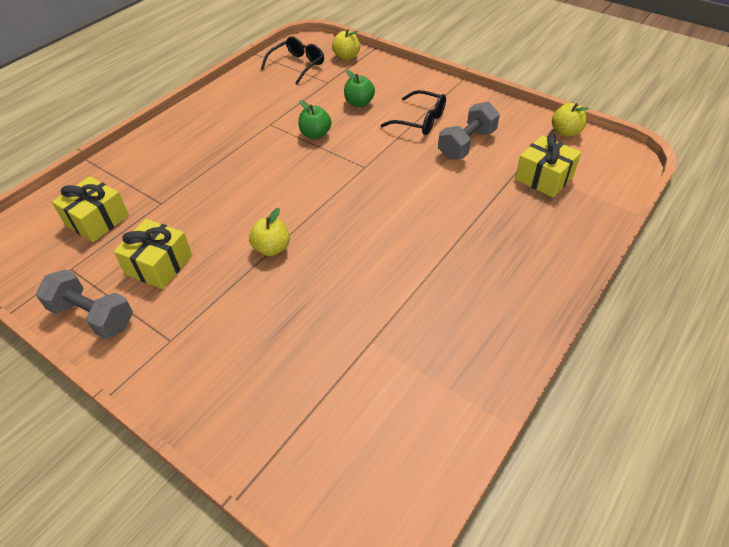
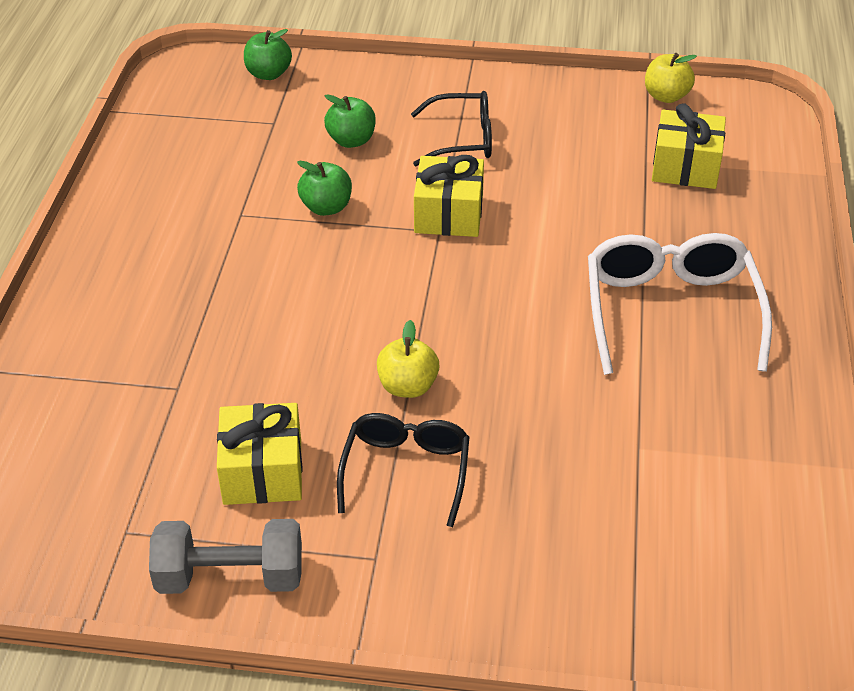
camera: 30 degrees left, 5 degrees down
(97, 220) = (98, 450): yellow gift -> yellow gift (449, 214)
(297, 65) = (200, 110): black glasses -> black glasses (406, 472)
(346, 57) = (268, 74): yellow apple -> green apple
(461, 264) = (670, 313): none -> white glasses
(467, 144) = (553, 153): grey dumbbell -> none

